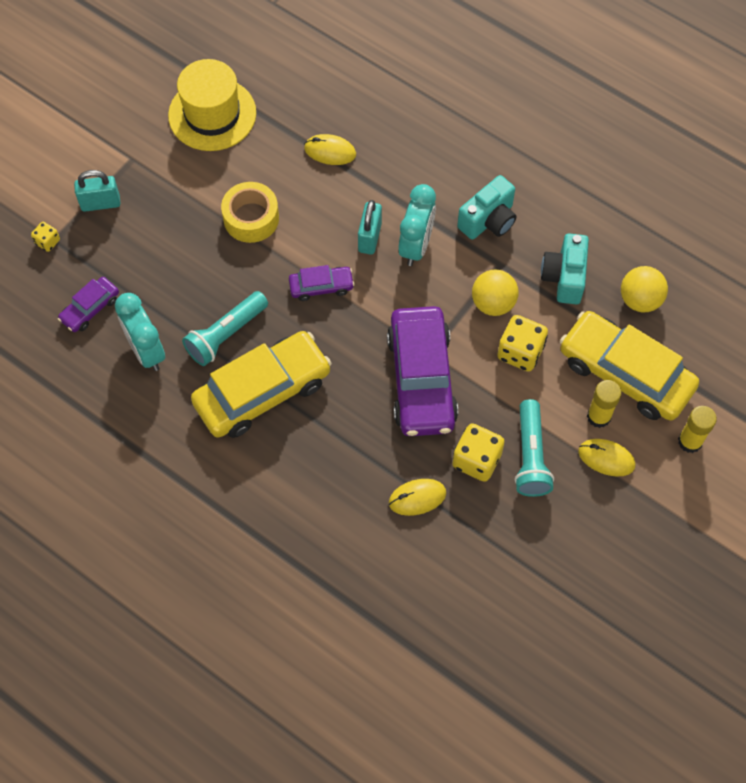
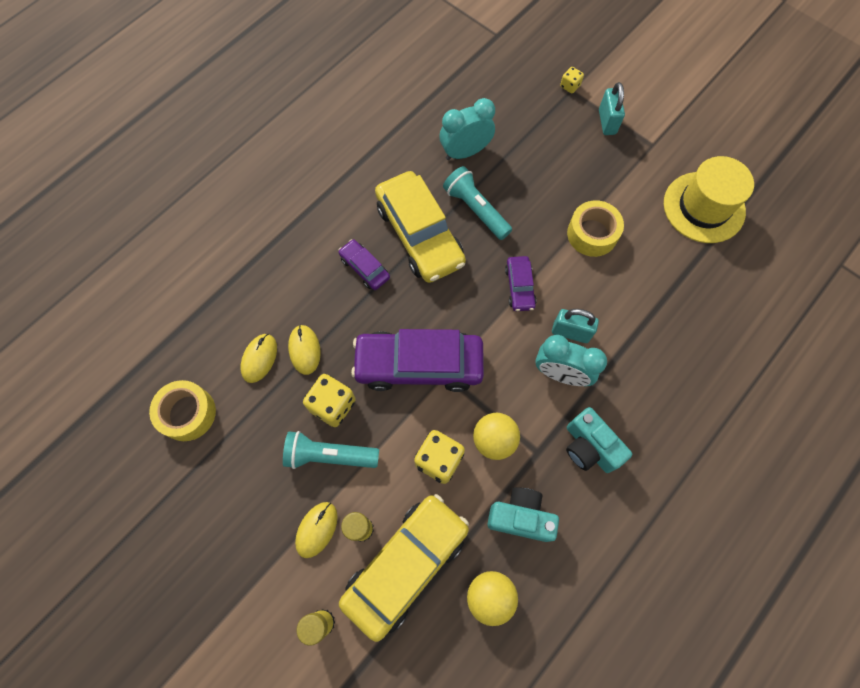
camera: 95 degrees right, 5 degrees up
(90, 308) = (506, 114): purple car -> purple car (364, 268)
(330, 151) = (667, 304): yellow mouse -> yellow mouse (259, 358)
(505, 612) = (187, 413): none -> yellow tape

